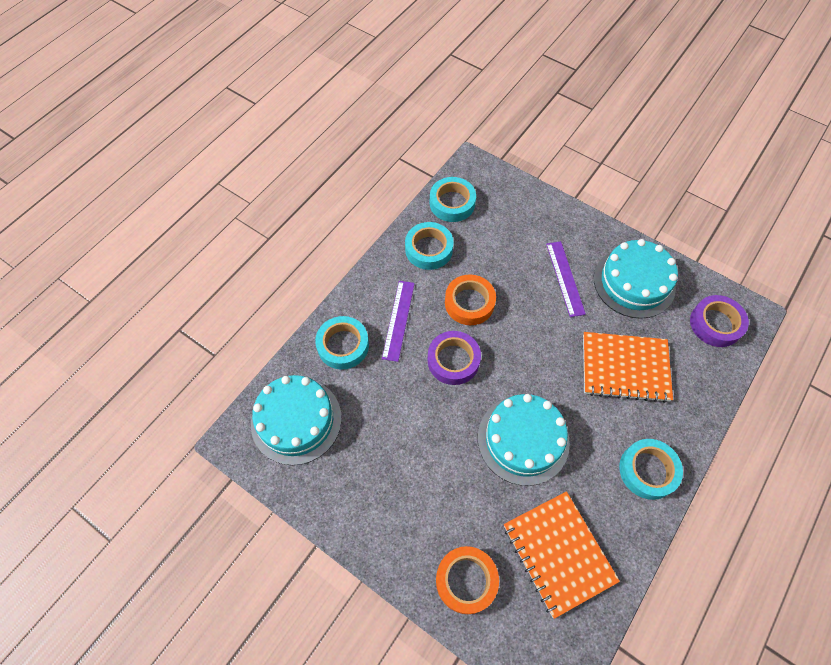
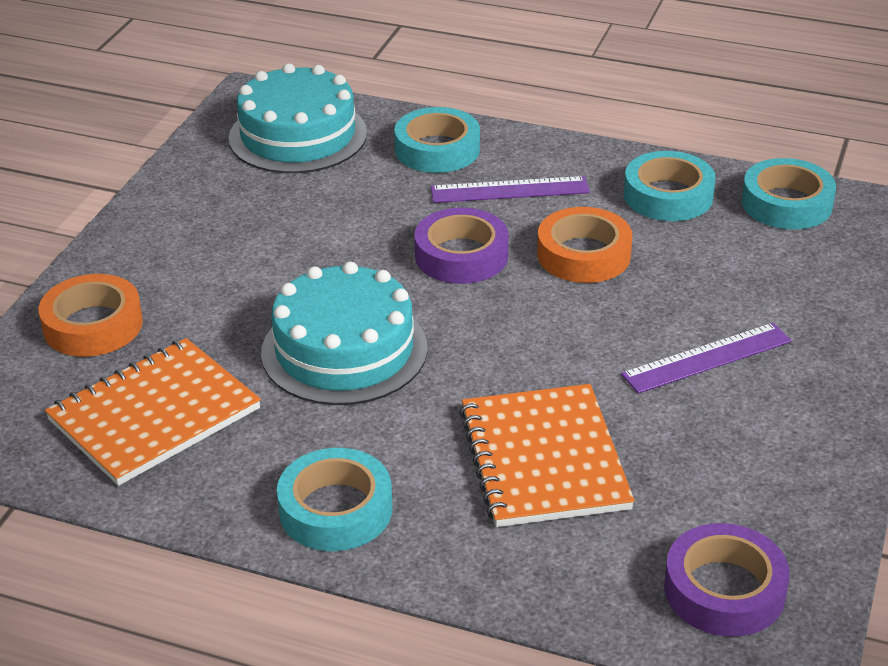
camera: 75 degrees right, 25 degrees down
(634, 282) = (757, 453): turquoise cake -> none

